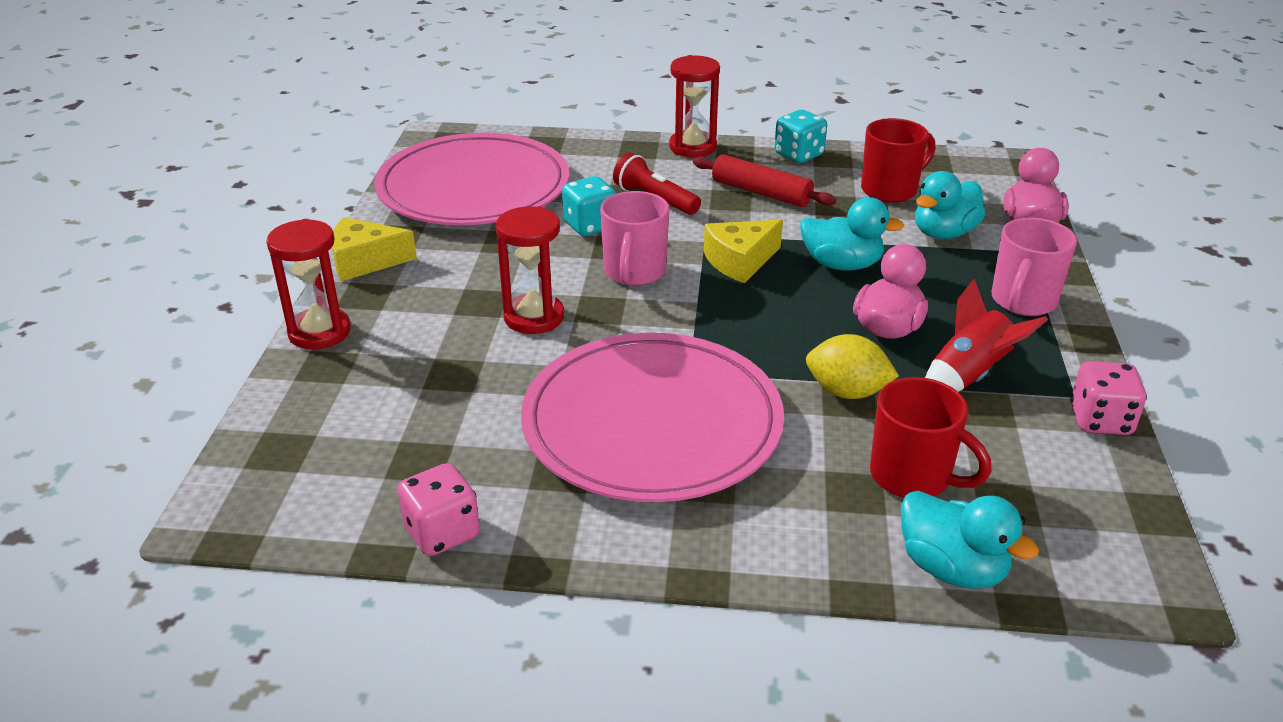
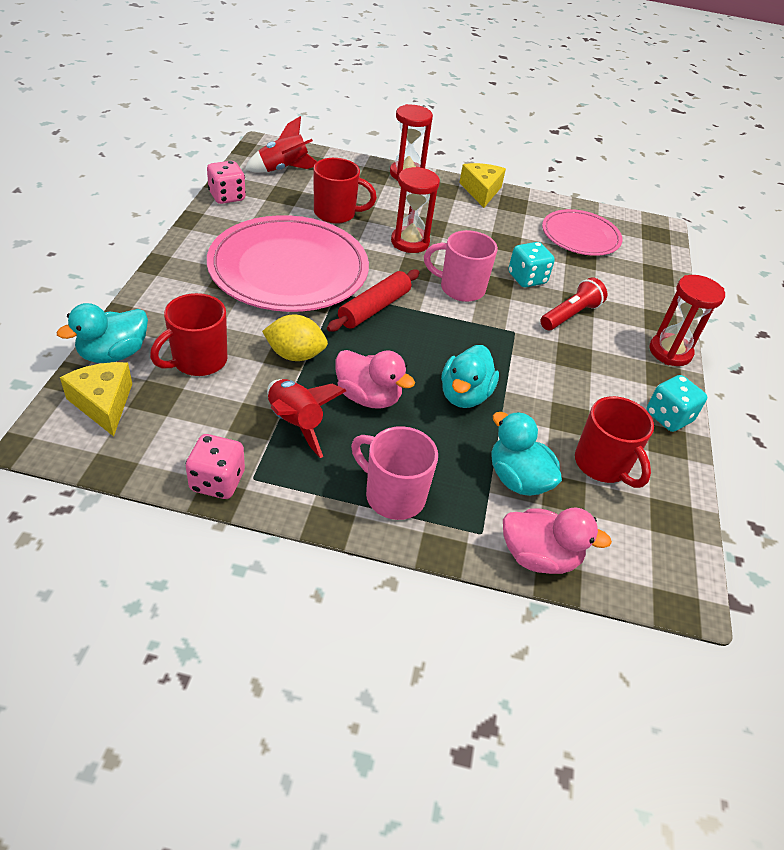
camera: 90 degrees right, 10 degrees up
(321, 474) = (283, 169): none -> red rocket
(470, 394) = (336, 214): none -> red mug
(473, 188) = (580, 236): pink plate -> pink plate, size x0.57
(740, 261) = (473, 341): yellow cheese -> yellow cheese (103, 403)
(761, 192) = (588, 376): red rolling pin -> red rolling pin (374, 308)
(847, 392) = (295, 355): yellow lemon -> yellow lemon turned 75 degrees clockwise

